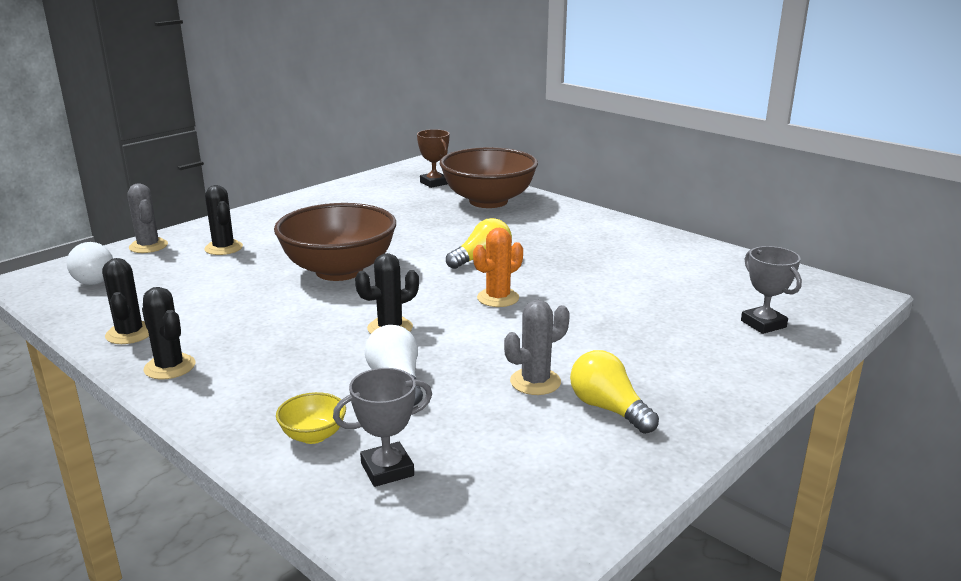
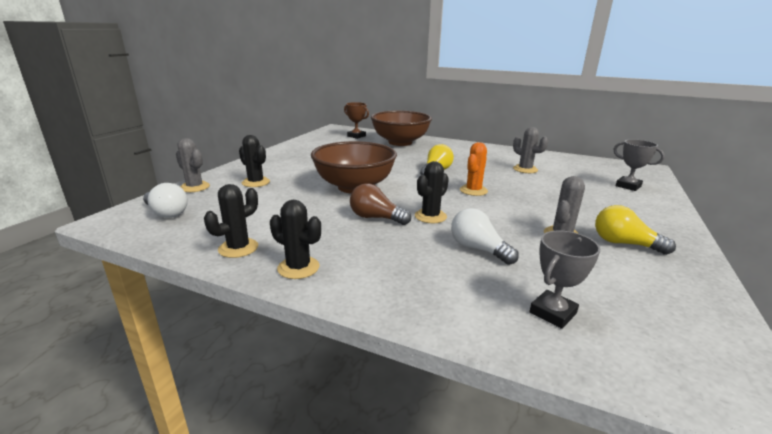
camera: 20 degrees left, 0 degrees up
(130, 333) = (238, 248): black cactus -> black cactus turned 75 degrees clockwise
(313, 435) = (469, 298): yellow bowl -> none
(318, 319) = (376, 218): none -> brown light bulb
(628, 272) = (525, 169): none -> grey cactus

